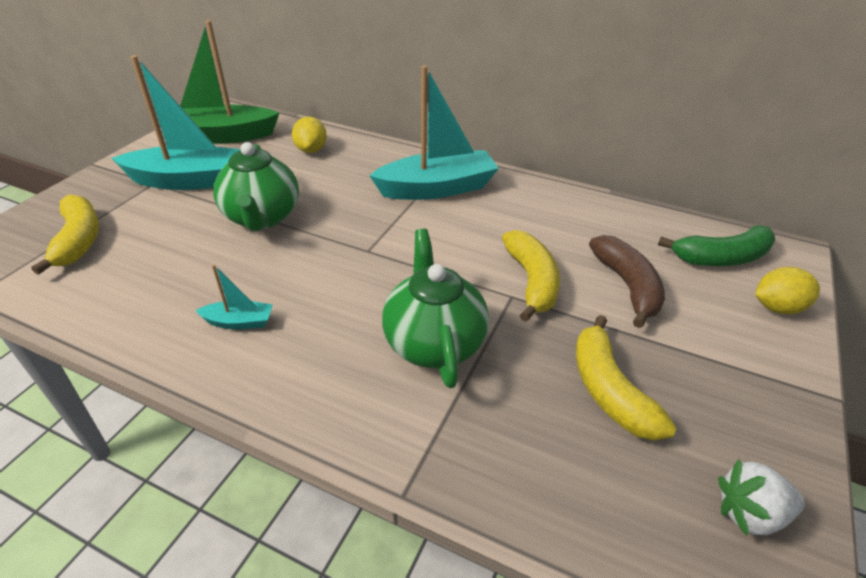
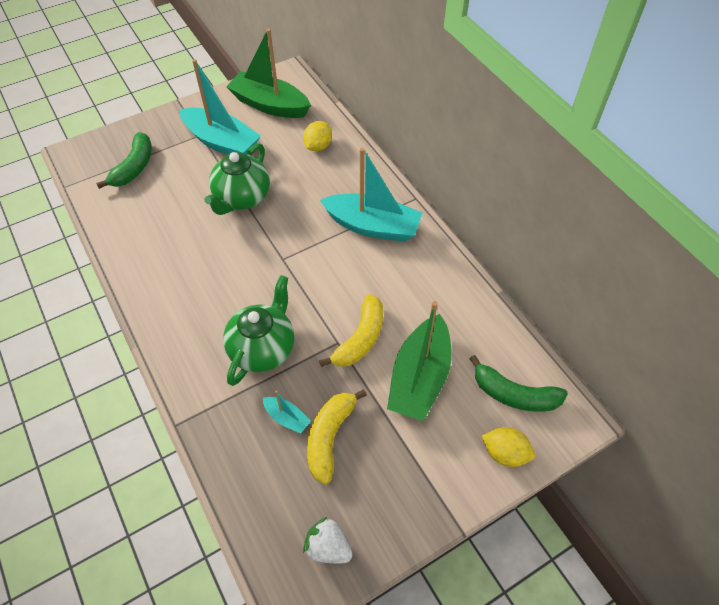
camera: 35 degrees right, 15 degrees up
(79, 240) = (134, 167): yellow banana -> green banana
(239, 322) = (175, 275): turquoise boat -> turquoise boat (287, 418)
(627, 286) = (419, 377): brown banana -> green boat

